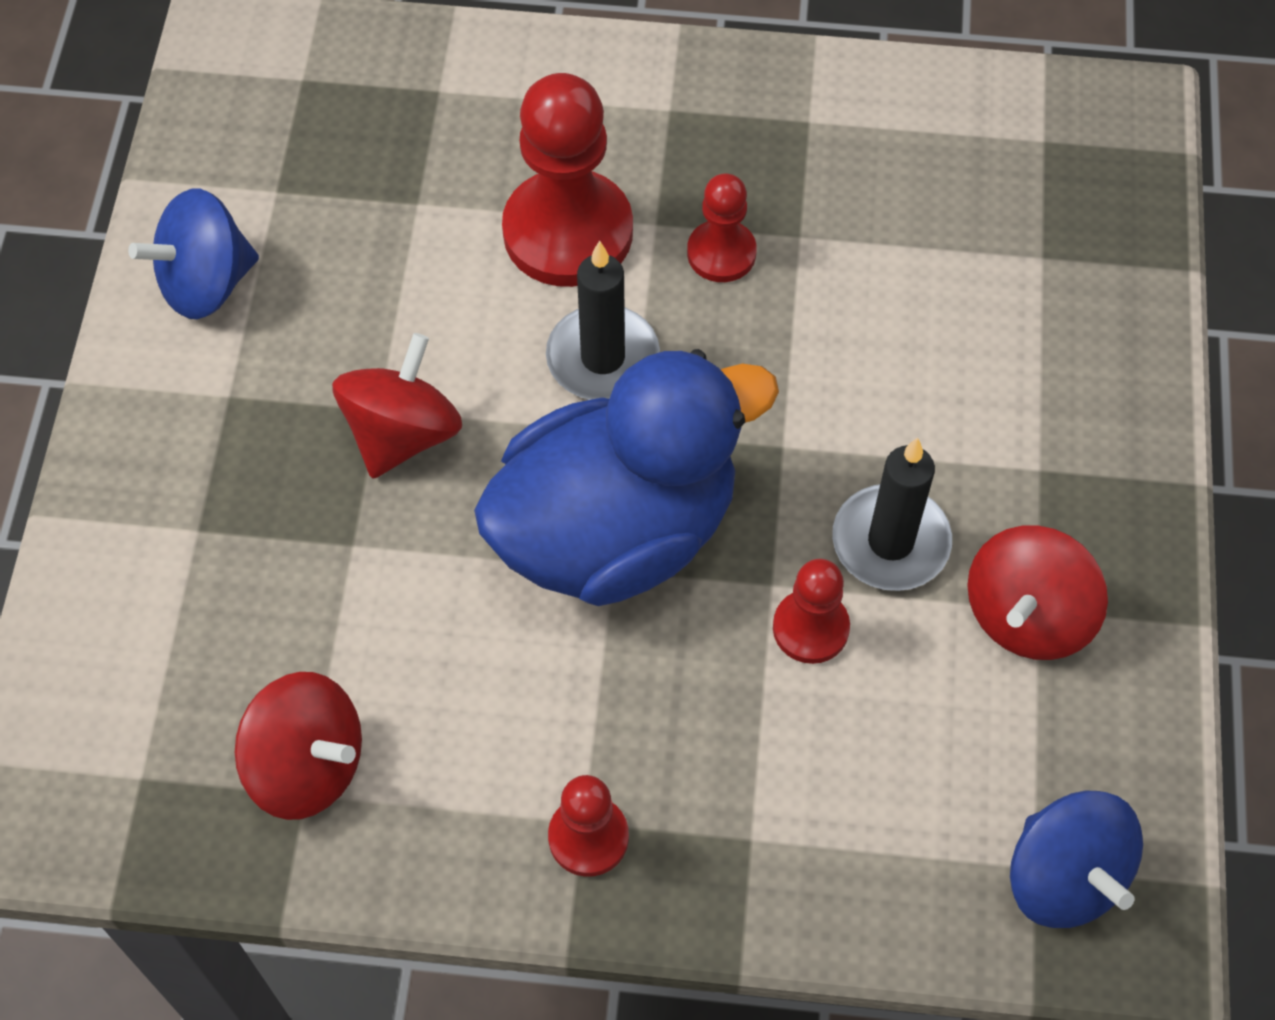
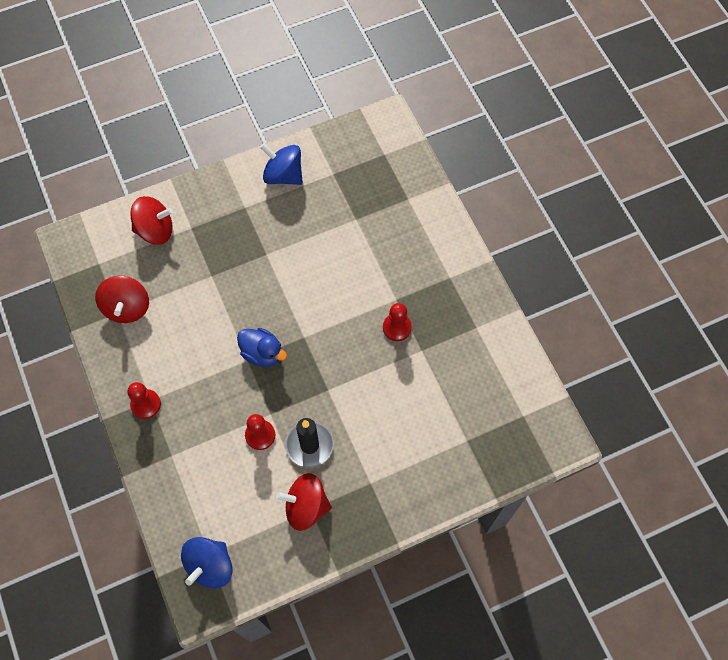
camera: 60 degrees right, 5 degrees up
(402, 433) = (261, 267): red spinning top -> red spinning top (155, 230)
(568, 232) = (374, 273): red pawn -> none
(603, 358) = (328, 312): black candle -> none
(616, 531) = (262, 353): blue duck -> blue duck, size x0.47

